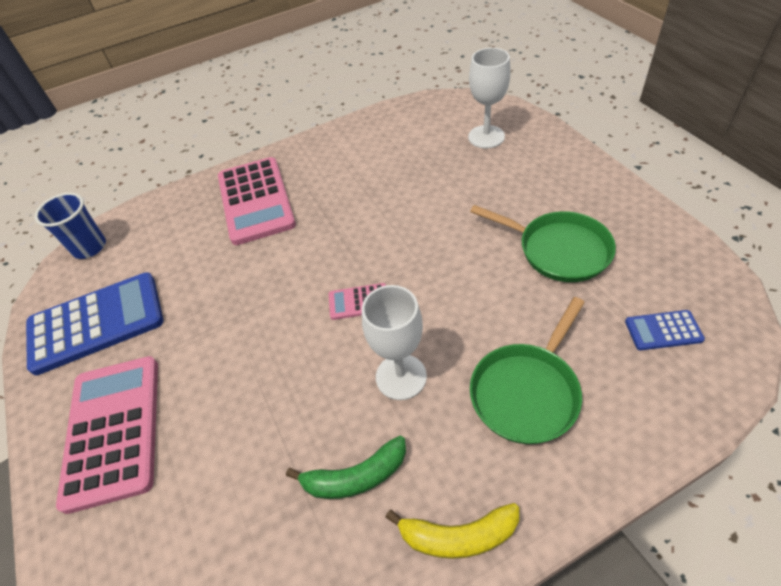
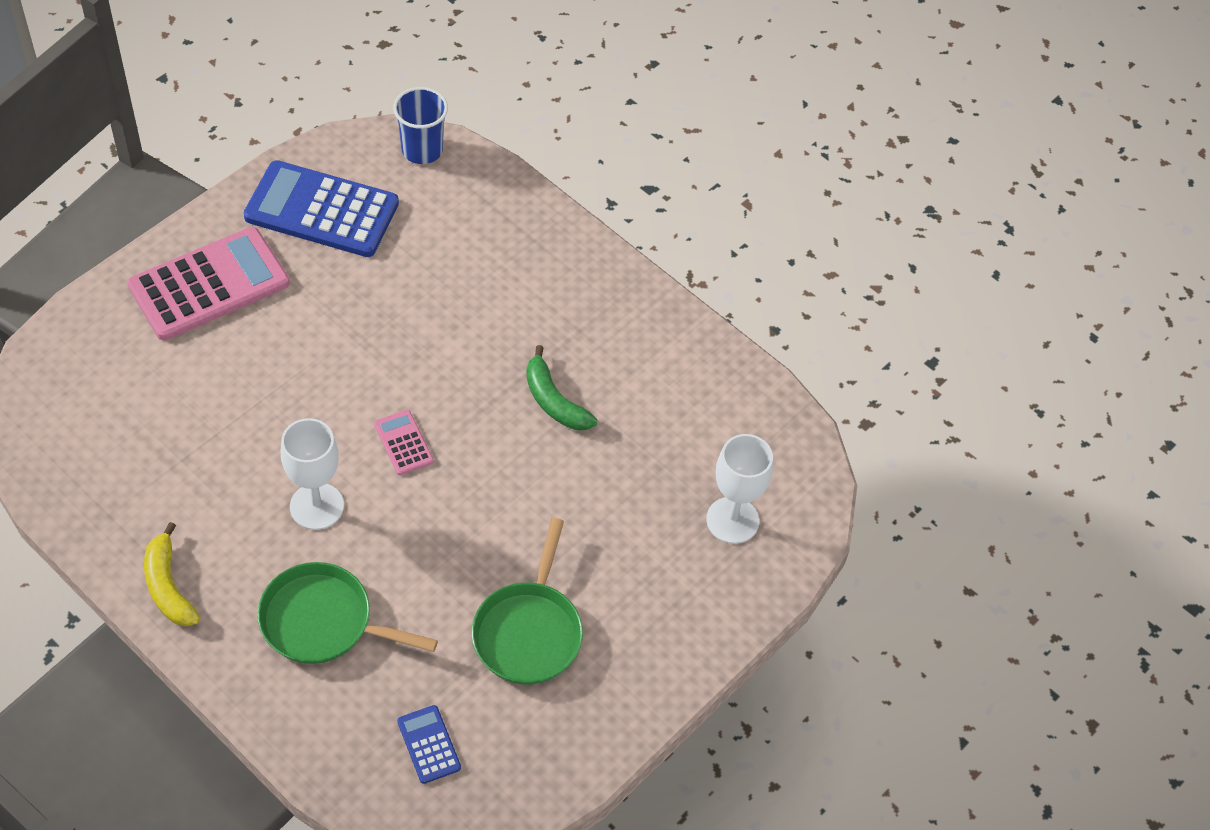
camera: 60 degrees right, 5 degrees up
(96, 323) = (322, 210): blue calculator -> blue calculator turned 150 degrees clockwise
(255, 201) = (537, 287): pink calculator -> none
(355, 476) = (204, 494): green banana -> green banana (554, 401)

